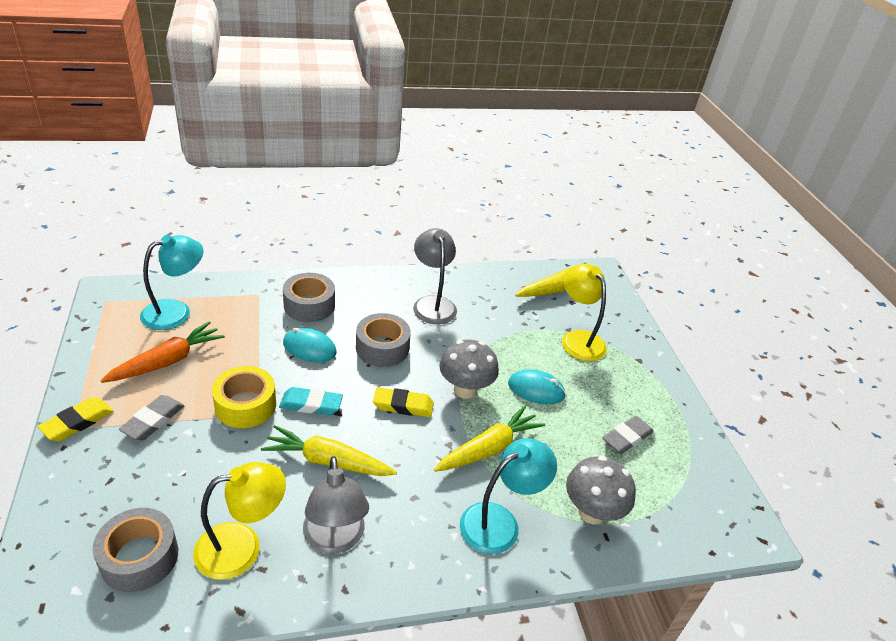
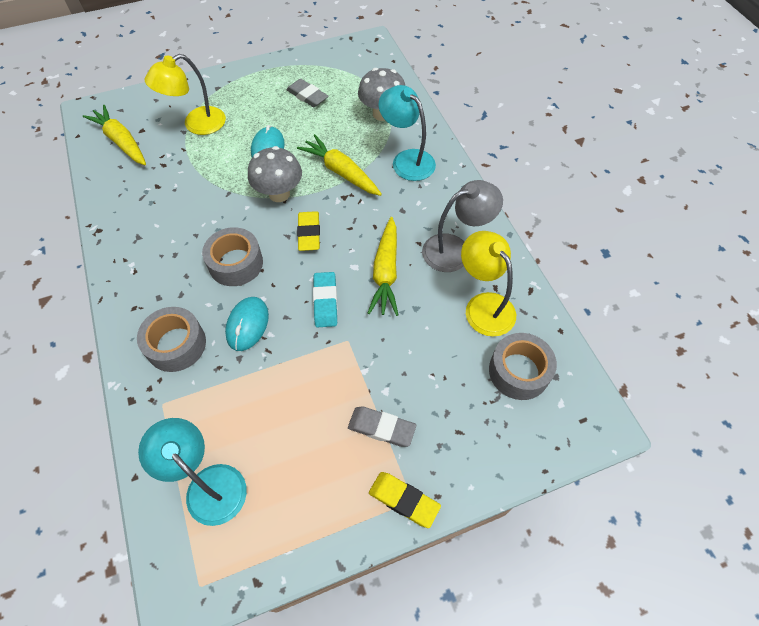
camera: 95 degrees left, 20 degrees up
(167, 361) = (296, 454): orange carrot -> none
(245, 405) = (340, 354): yellow tape -> none
(433, 304) = (158, 234): grey lamp -> none

